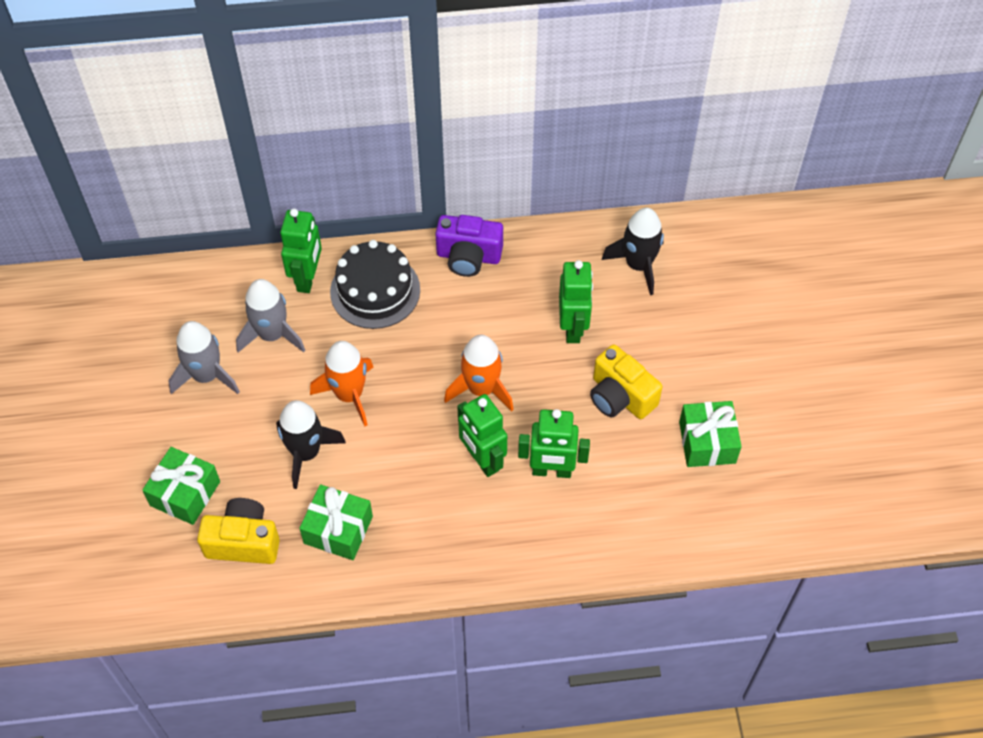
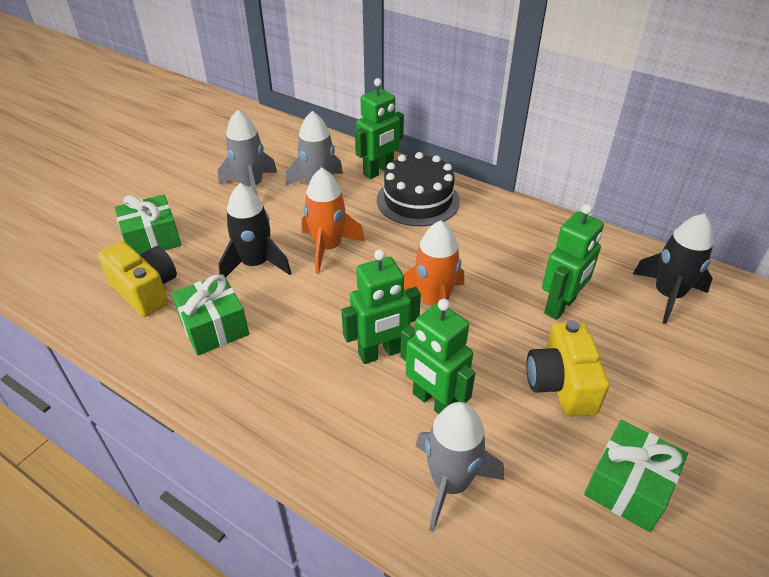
camera: 40 degrees right, 15 degrees down
(468, 257) = (512, 216): purple camera -> none
(482, 460) = (380, 353): green robot -> green robot turned 120 degrees counterclockwise
(607, 518) = (450, 483): none -> grey rocket

